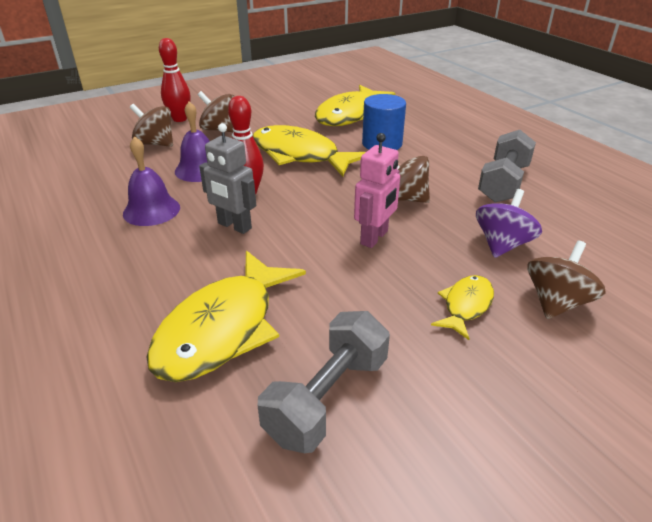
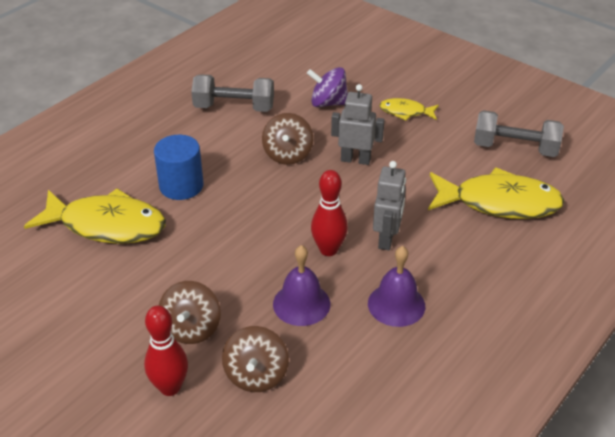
camera: 110 degrees left, 5 degrees up
(300, 155) = (233, 237): yellow fish -> none
(374, 238) = (355, 160): pink robot -> grey robot
(556, 302) = (379, 81): brown spinning top -> none

